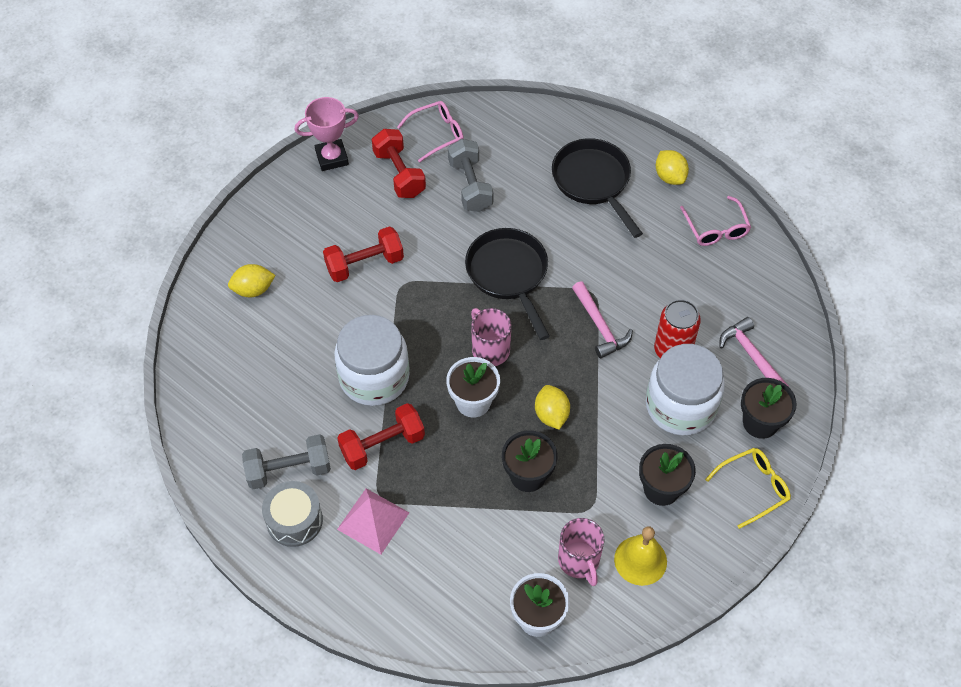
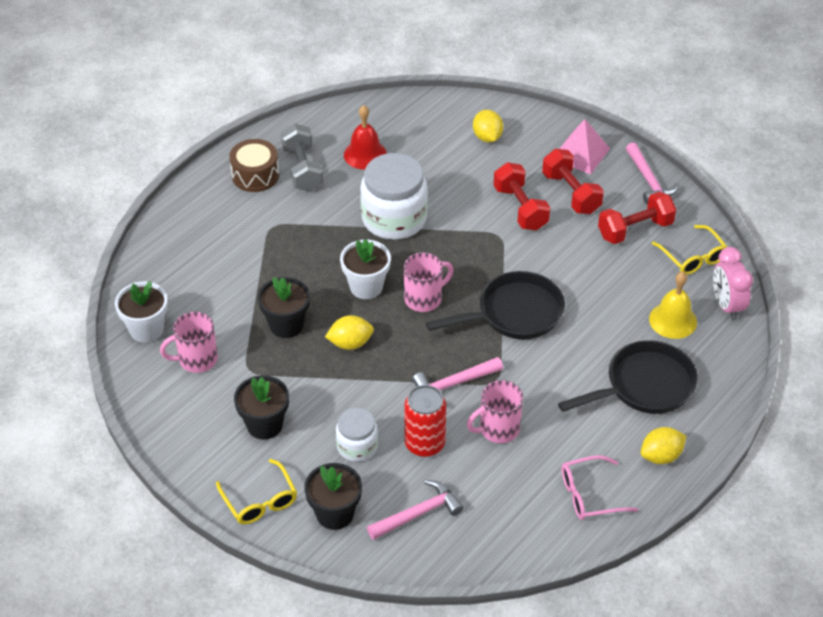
camera: 90 degrees right, 10 degrees down
(269, 406) = (365, 154): none -> red bell
(294, 520) = (255, 175): grey drum -> brown drum
(332, 158) = (649, 180): pink trophy -> pink hammer
(373, 520) = (250, 222): pink pyramid -> pink pyramid (581, 153)
(382, 445) = (323, 226): red dumbbell -> red dumbbell (571, 193)
(436, 134) = (692, 257): pink glasses -> yellow glasses
(470, 186) = (626, 284): grey dumbbell -> none
(497, 116) = (726, 306): none -> pink clock
(640, 560) = (192, 404): yellow bell -> yellow bell (673, 320)
(650, 292) = (498, 429): none -> pink mug
(680, 406) = (357, 446): white jar -> white jar, size x0.56

